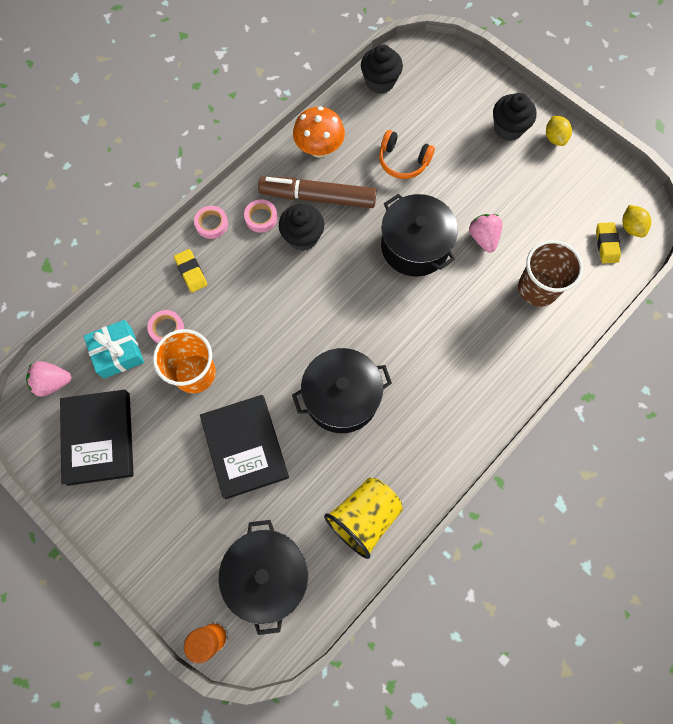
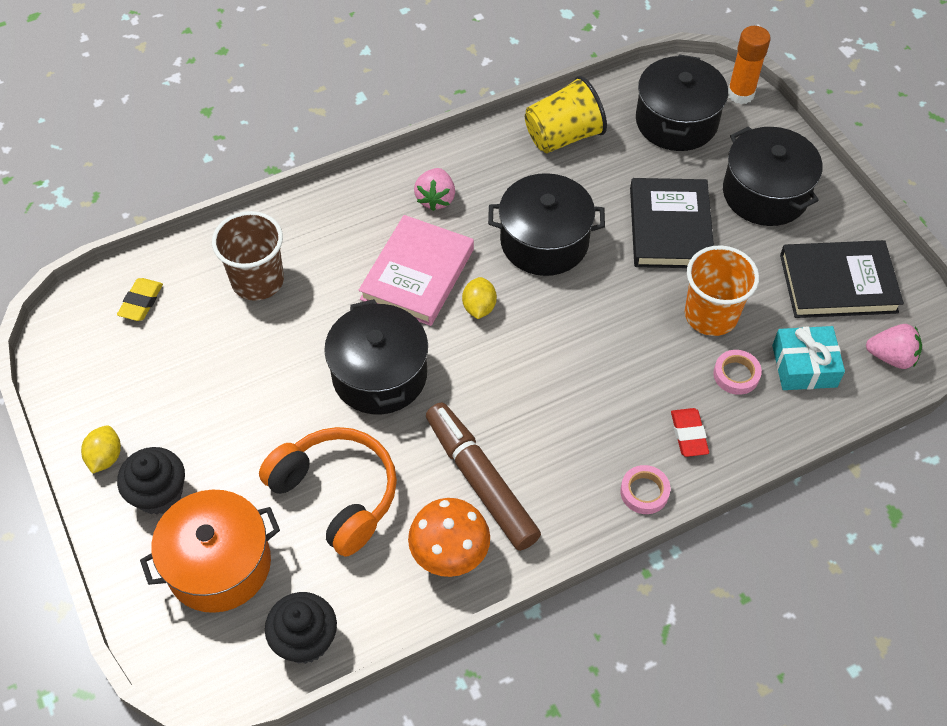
camera: 160 degrees left, 15 degrees down
(99, 438) = (838, 283): black book -> black book turned 75 degrees clockwise
(171, 514) = (765, 193): none -> black pot
(191, 272) = (689, 435): yellow eraser -> red eraser
(261, 218) = (571, 478): pink tape -> none
(302, 237) = (523, 433): black cupcake -> none
(318, 197) = (480, 481): brown marker -> brown marker turned 150 degrees counterclockwise
(403, 161) = (336, 494): orange headphones -> orange headphones, size x1.58
(425, 334) = (417, 274): none -> pink book
(449, 103) = (219, 564): none -> orange pot
(483, 238) = (287, 357): pink strawberry -> pink strawberry (436, 199)
(631, 227) = (96, 312): yellow lemon -> yellow lemon (479, 307)

